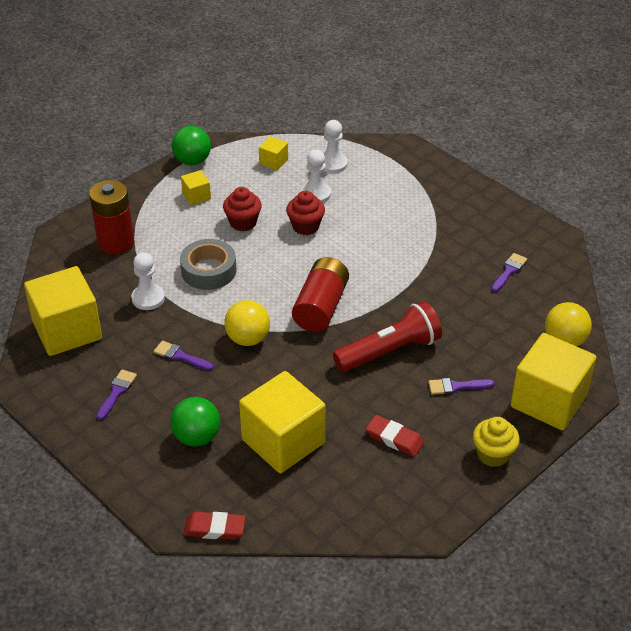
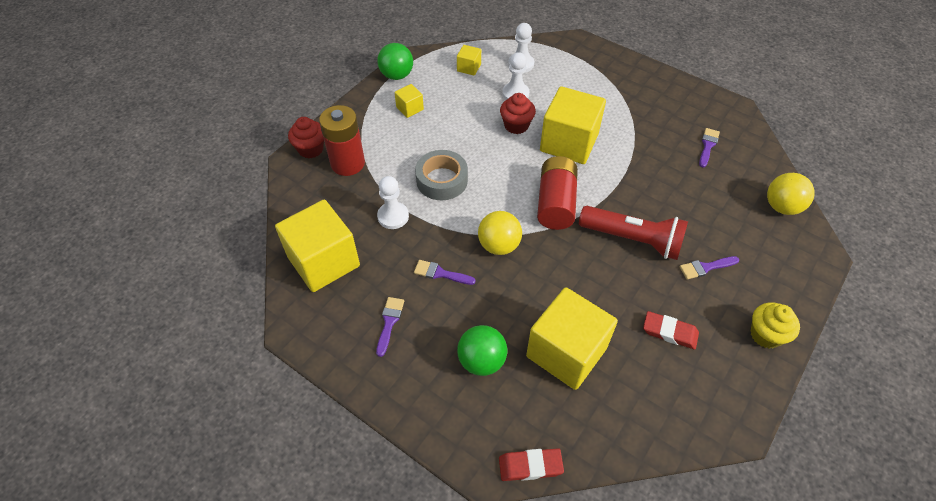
camera: 10 degrees left, 10 degrees up
(243, 222) = (459, 129): red cupcake -> red cupcake (310, 149)
(389, 351) = (632, 239): red flashlight -> red flashlight turned 60 degrees clockwise
(549, 401) = (792, 270): yellow cube -> yellow cube (569, 143)

